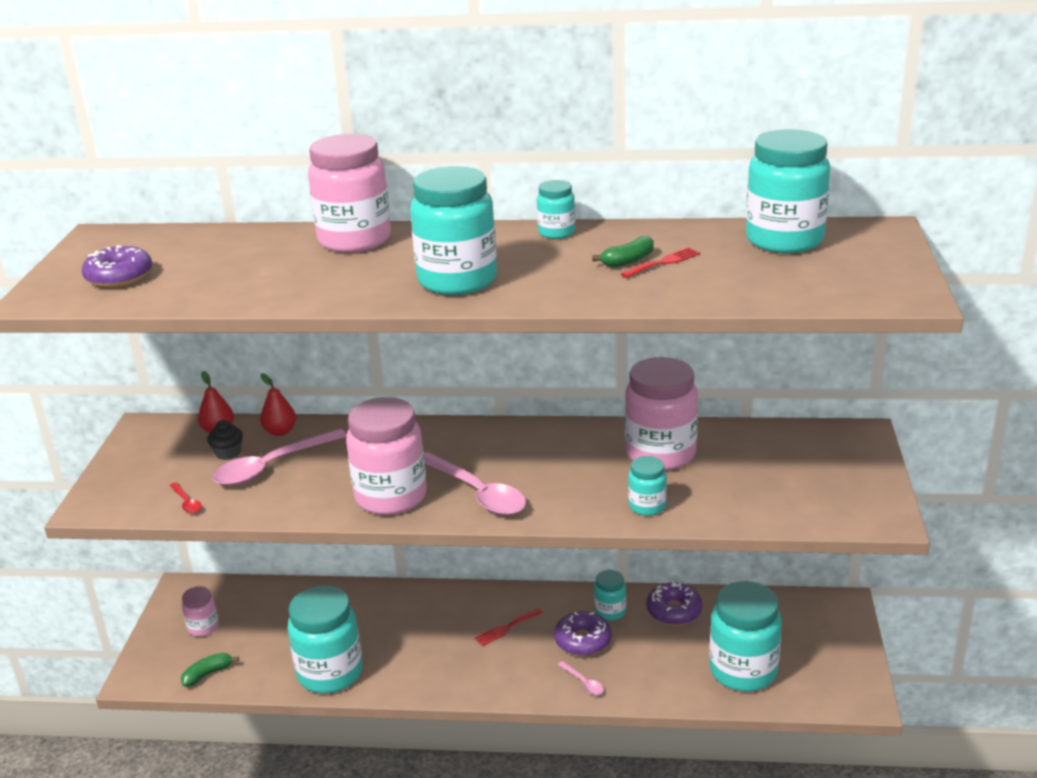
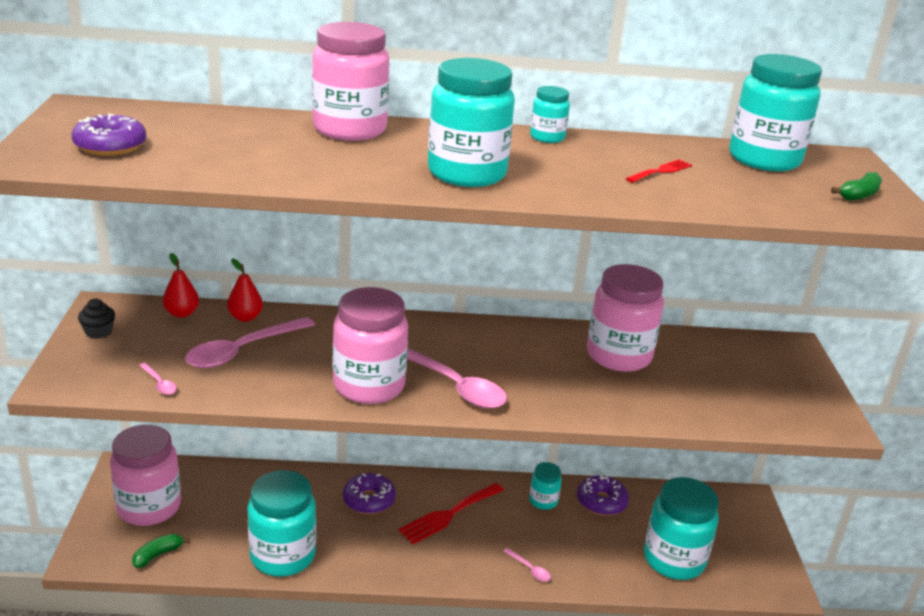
camera: 10 degrees left, 0 degrees up
(187, 503) = (159, 384): red spoon -> pink spoon
(203, 627) = (149, 507): pink jar -> pink jar, size x2.01
(228, 453) = (195, 336): black cupcake -> black cupcake (98, 332)
(506, 628) = (448, 515): red fork -> red fork, size x1.72
(583, 641) = (522, 528): purple donut -> purple donut (369, 500)
(628, 261) = (627, 167): green banana -> green banana (859, 195)
(647, 506) = (619, 405): turquoise jar -> none

